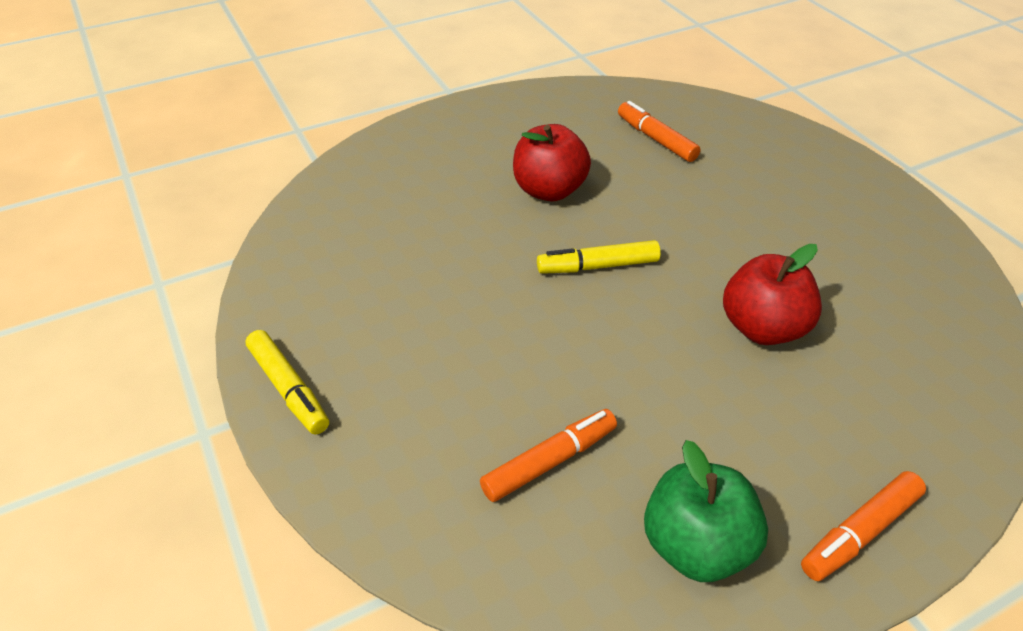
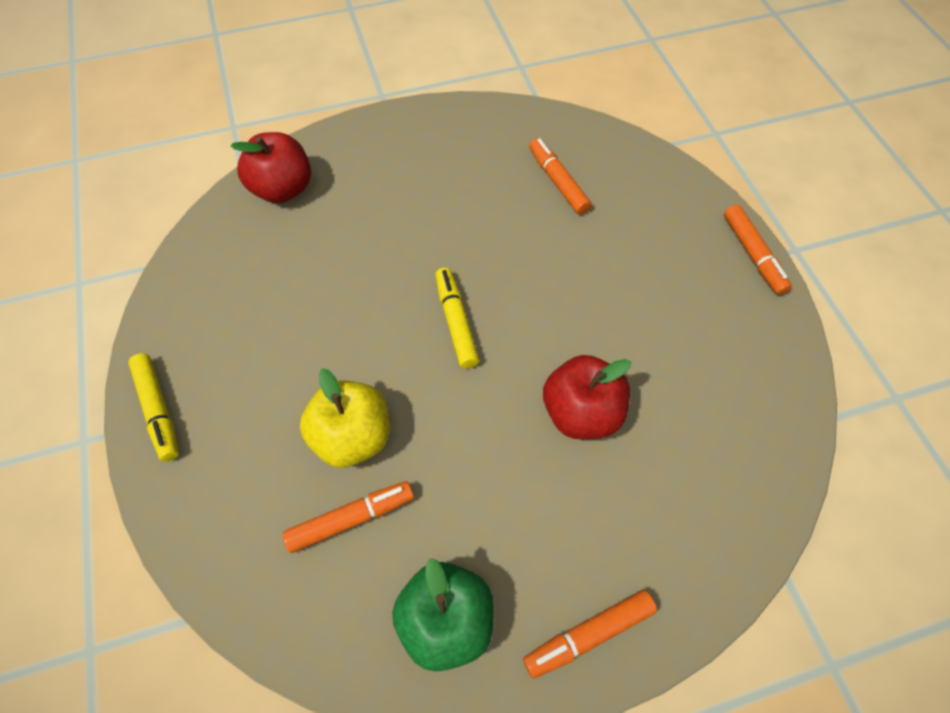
camera: 10 degrees right, 15 degrees up
(523, 383) = (352, 437): none -> yellow apple
(549, 190) = (438, 229): red apple -> red apple (282, 189)
(598, 266) = (456, 322): yellow marker -> yellow marker turned 75 degrees clockwise
(873, 176) = (753, 254): none -> orange marker

